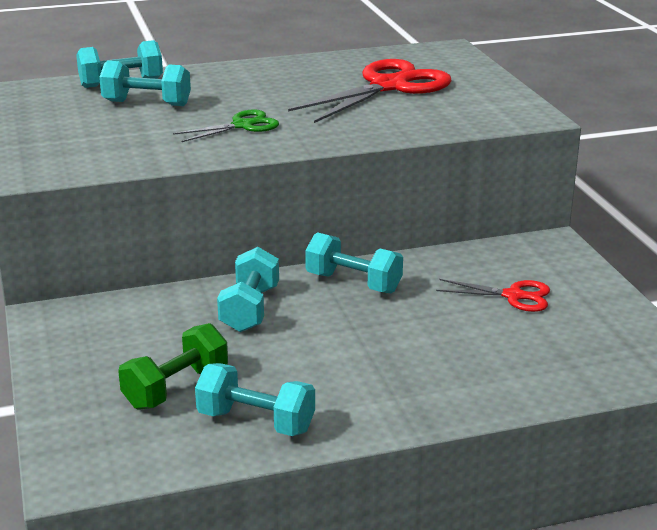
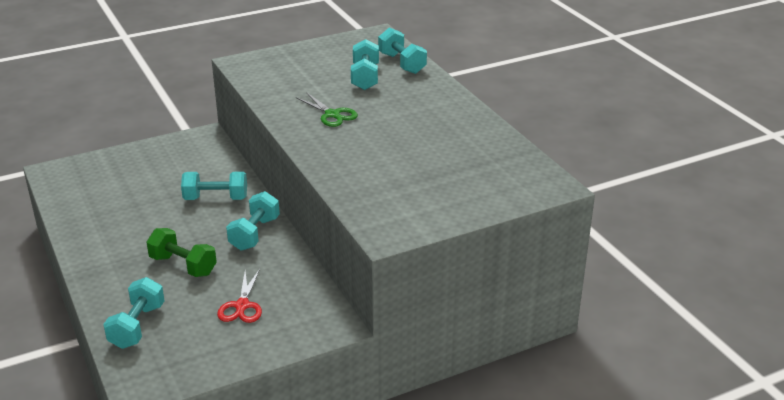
camera: 80 degrees right, 5 degrees up
(176, 388) = (127, 187): green dumbbell -> green dumbbell (183, 266)
(256, 421) = (91, 216): turquoise dumbbell -> turquoise dumbbell (137, 326)
(389, 86) = (435, 163): red scissors -> none

